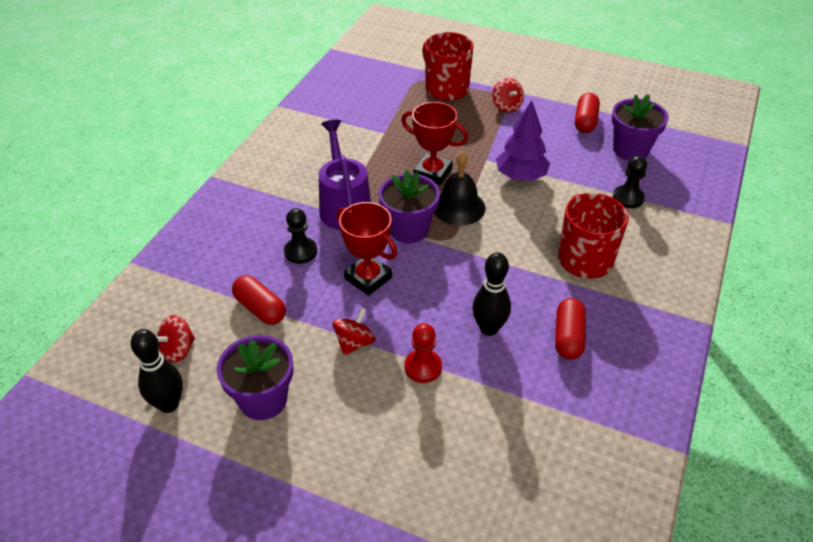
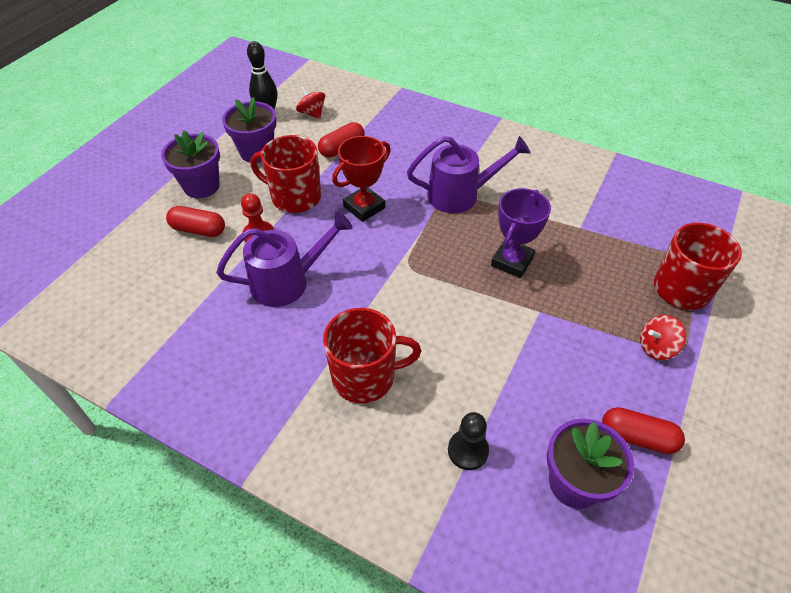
camera: 95 degrees right, 5 degrees up
(301, 251) = (402, 168): black pawn -> none
(354, 343) = (295, 197): red spinning top -> red mug
(409, 229) = (424, 237): purple flower pot -> purple flower pot (201, 186)
(432, 173) = (512, 261): red trophy -> purple trophy
(458, 207) = (455, 277): black bell -> none
(489, 328) = (288, 281): black bowling pin -> purple watering can
(520, 176) = (508, 340): purple tree -> none
(568, 337) = (262, 340): red capsule -> red capsule (198, 230)

